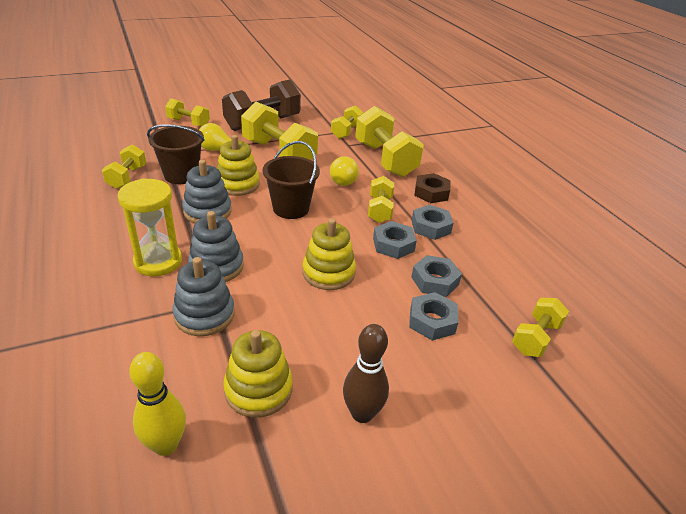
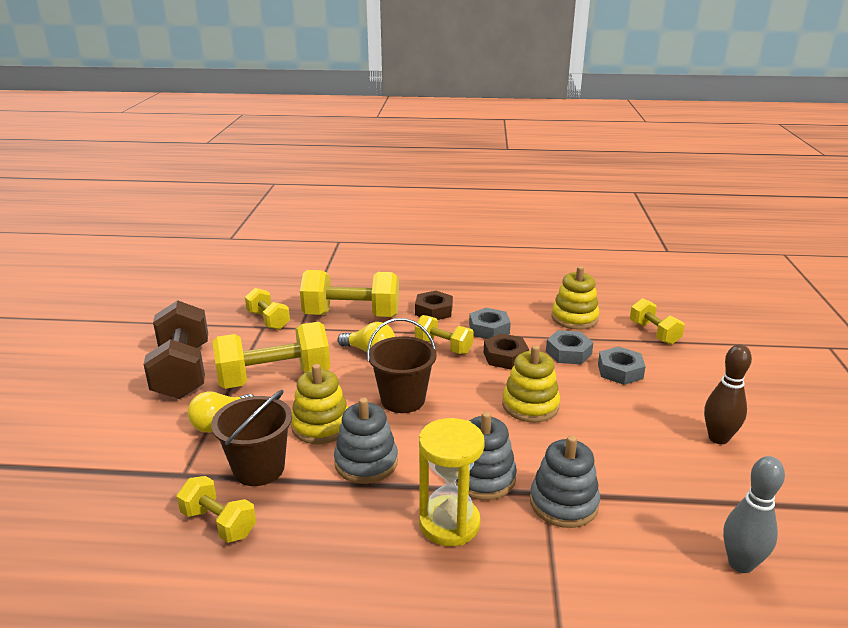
camera: 60 degrees left, 10 degrees down
(166, 445) = (740, 564): yellow bowling pin -> grey bowling pin
(188, 123) = (109, 434): yellow dumbbell -> none
(258, 389) = (680, 489): yellow stacking toy -> yellow stacking toy (574, 318)
(393, 244) = (505, 357): grey nut -> brown nut

